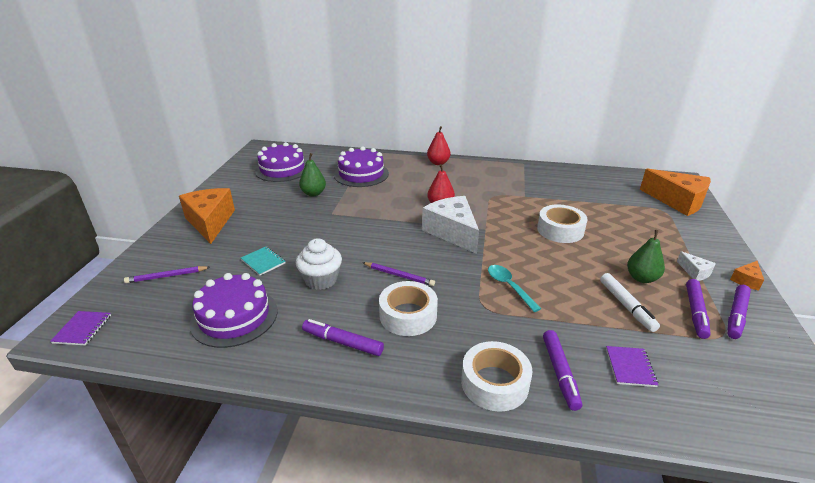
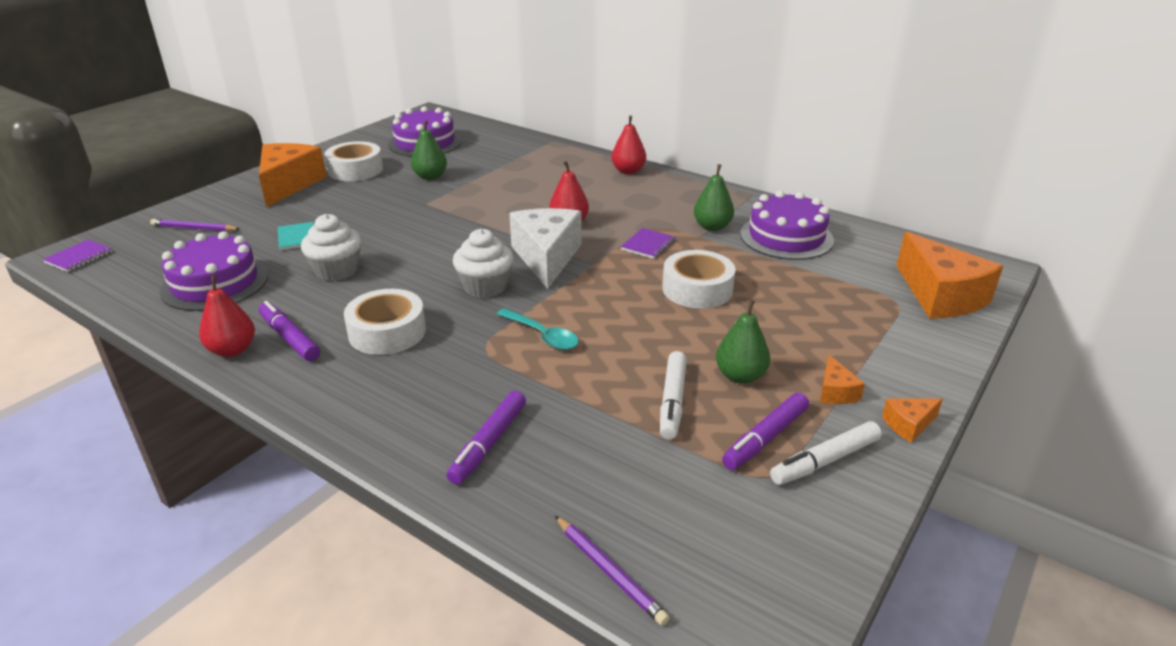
camera: 25 degrees right, 0 degrees up
(308, 366) = (232, 350): none -> red pear
(361, 174) = (512, 166): purple cake -> purple cake (786, 237)
(399, 275) = (425, 288): purple pencil -> purple pencil (609, 571)
(436, 263) = (485, 287): none -> white cupcake
(494, 383) = (401, 428): white tape -> white tape (355, 170)
(509, 286) = (542, 336): turquoise spoon -> turquoise spoon turned 135 degrees clockwise
(524, 188) = (712, 227): none -> green pear
(630, 367) = (585, 467): purple notebook -> purple notebook (648, 245)
(695, 272) = (835, 392): white cheese -> orange cheese
(736, 316) = (825, 461): purple marker -> white marker

